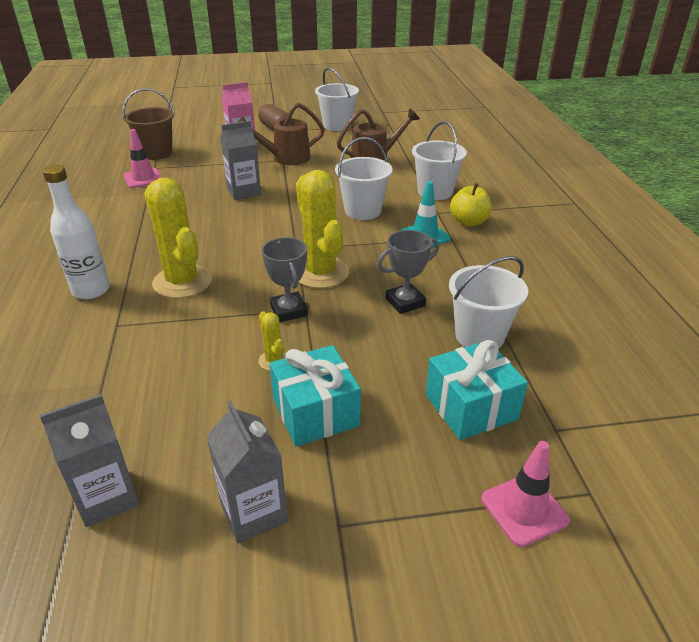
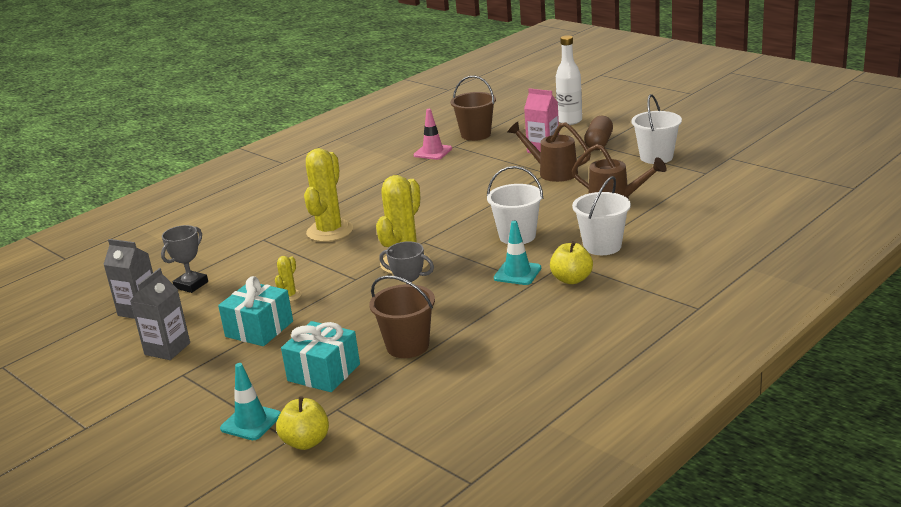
camera: 55 degrees right, 10 degrees down
(91, 290) = (284, 214): white bottle -> white bottle (569, 121)
(244, 192) = (471, 188): grey carton -> none
(289, 311) = (345, 275): grey trophy -> grey trophy (191, 285)
(479, 336) = (407, 346): white bucket -> brown bucket
(524, 509) = (251, 422): pink traffic cone -> turquoise traffic cone
(608, 482) = (306, 442): none -> yellow apple

